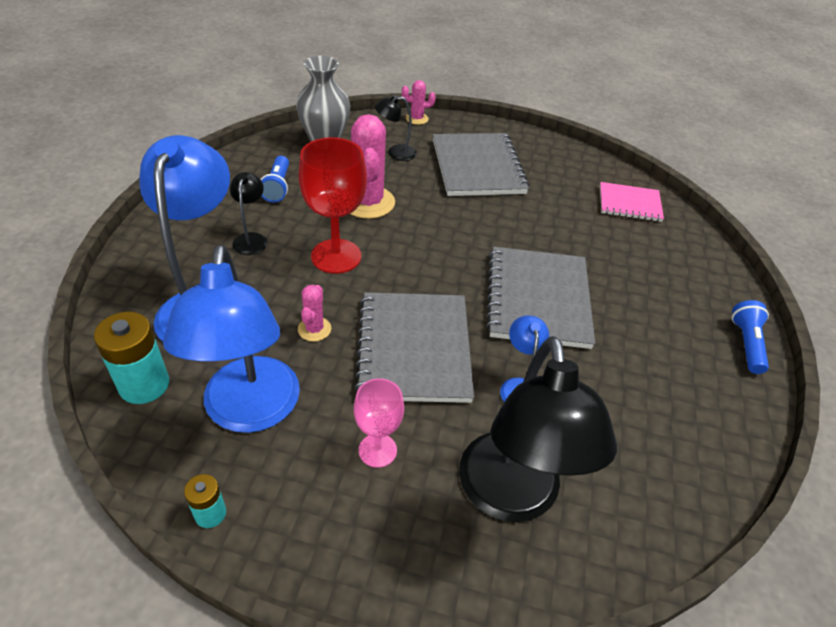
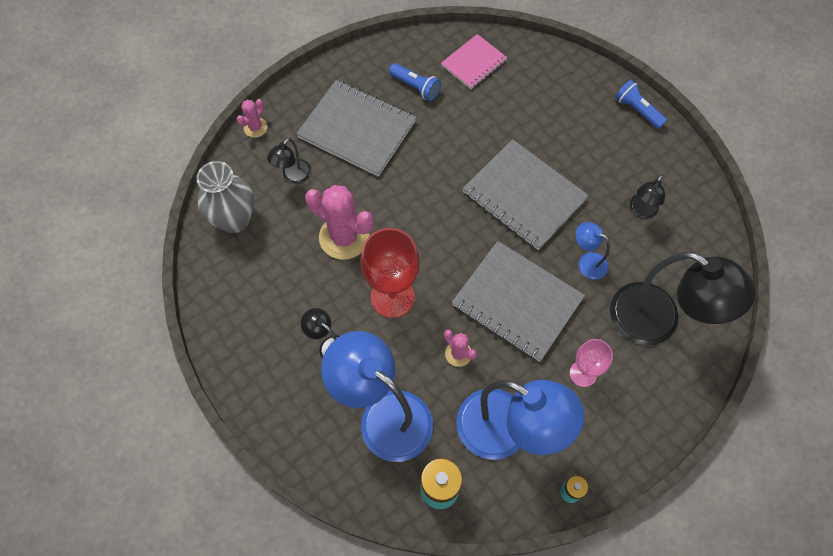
camera: 50 degrees left, 20 degrees up
(277, 187) = (274, 292): blue flashlight -> blue flashlight (415, 87)
(634, 407) = (641, 211): none -> black lamp

